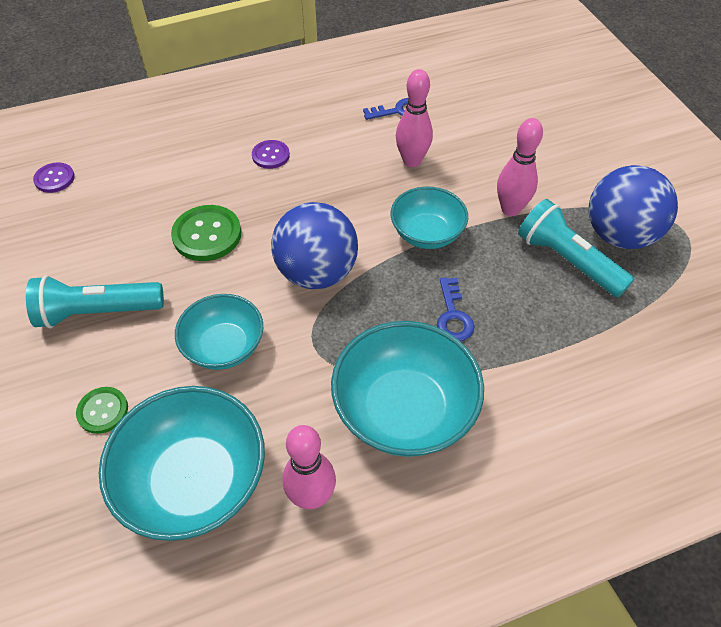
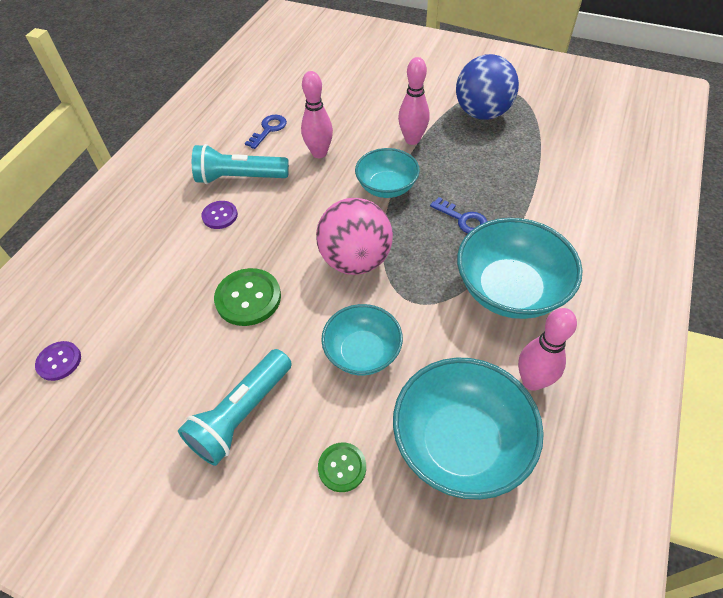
camera: 45 degrees left, 0 degrees up
(317, 273) = (355, 260): blue ball -> pink ball
(567, 260) = (476, 145): turquoise flashlight -> turquoise flashlight (240, 178)

